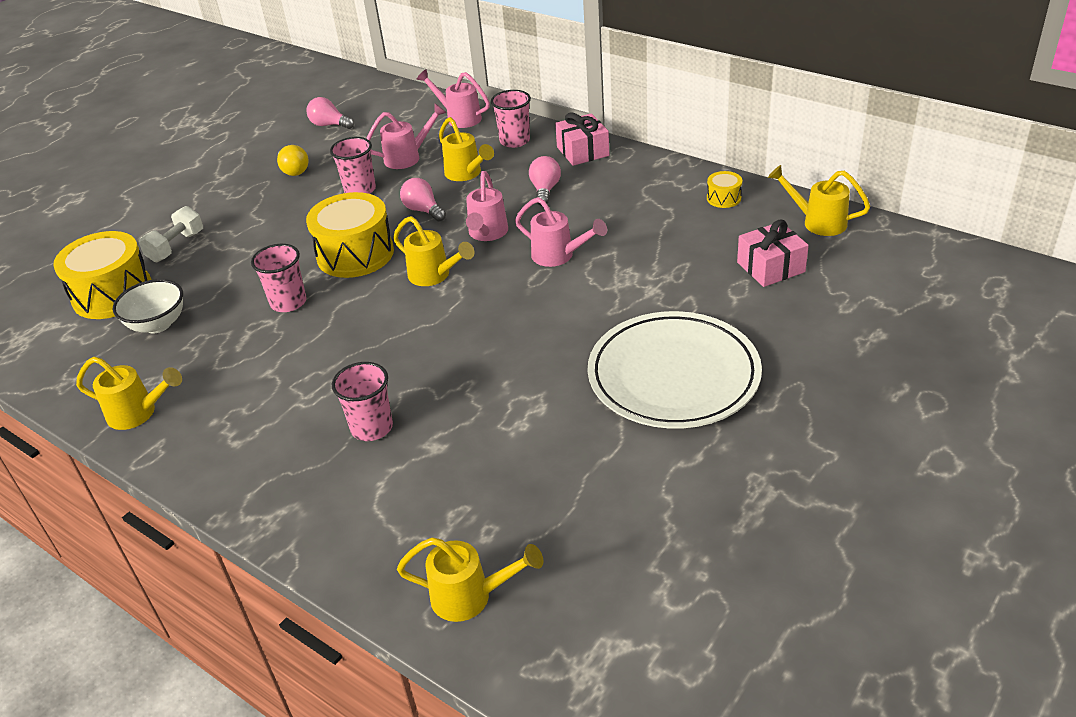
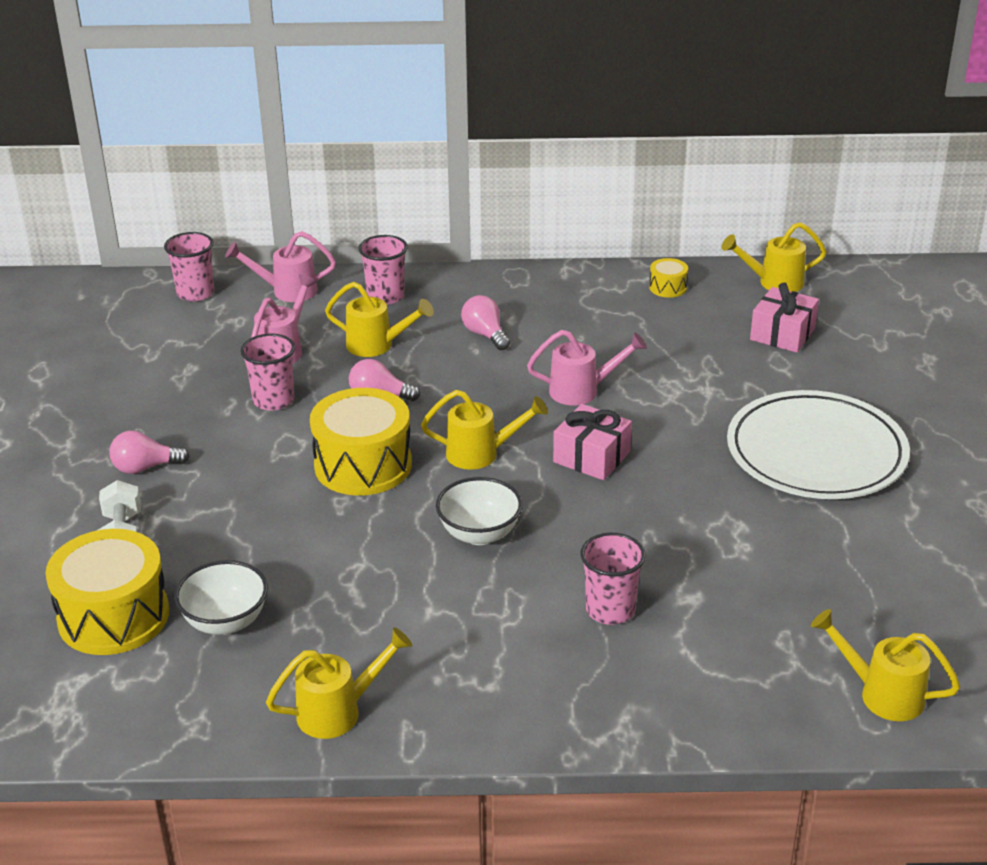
camera: 40 degrees left, 5 degrees down
(288, 302) = (354, 539): pink cup -> pink cup (195, 293)
(293, 170) = (156, 407): yellow light bulb -> none
(329, 125) = (130, 344): pink light bulb -> pink light bulb (145, 467)
(362, 333) = (479, 534): none -> white bowl
(471, 597) = (881, 694): yellow watering can -> yellow watering can turned 120 degrees counterclockwise
(487, 234) = (481, 396): pink watering can -> none
(582, 151) = (474, 285): pink gift -> pink gift (591, 457)

